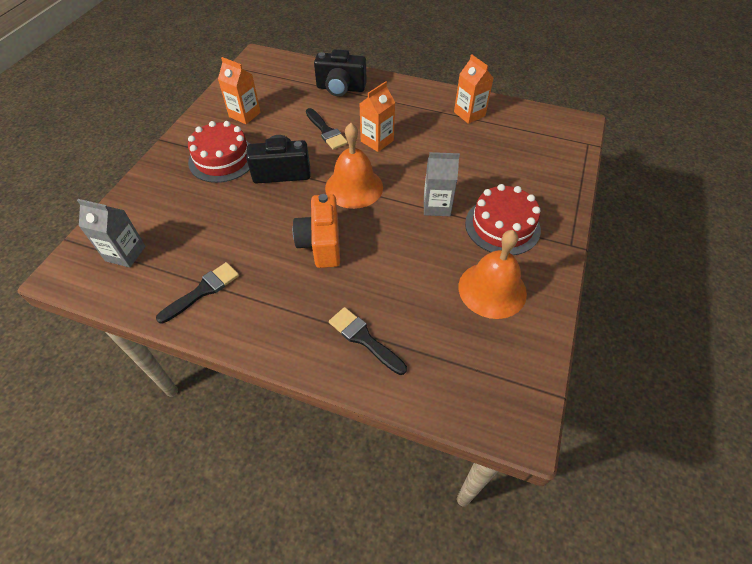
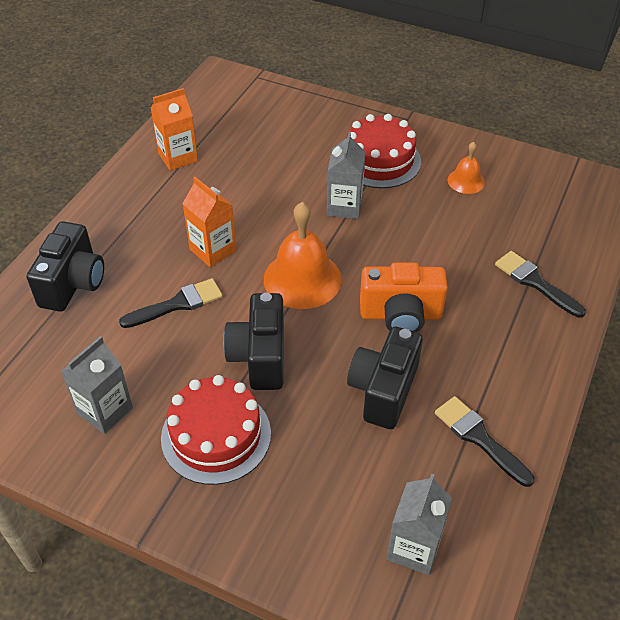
camera: 85 degrees left, 5 degrees down
(244, 115) = (105, 410): orange carton -> grey carton
(250, 235) = (383, 390): none -> black camera
(364, 339) = (535, 282): black brush -> black brush turned 90 degrees clockwise
(492, 289) = (466, 181): orange bell -> orange bell, size x0.53

